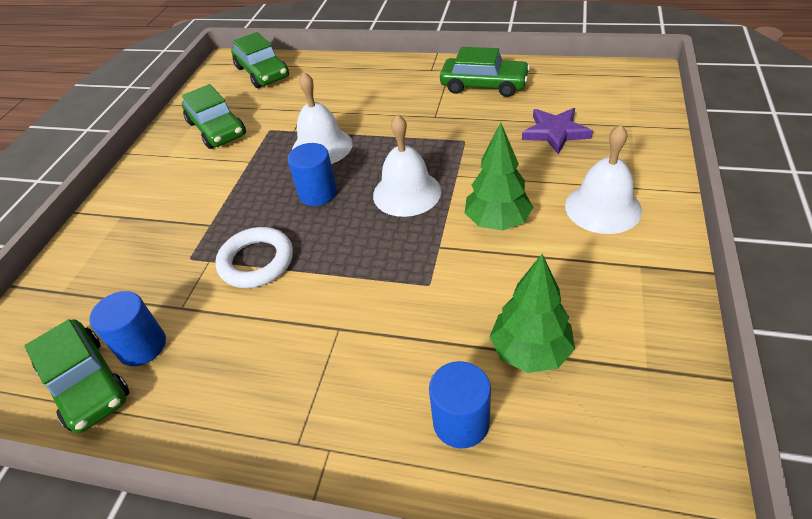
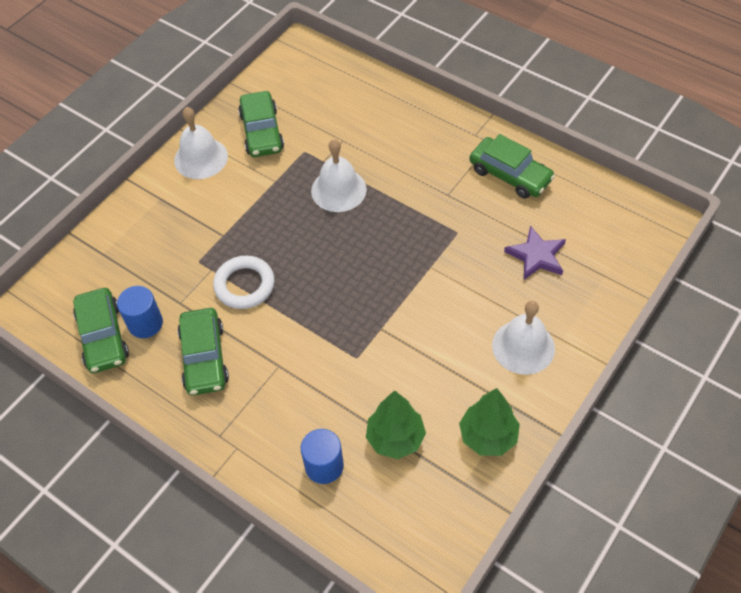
camera: 20 degrees right, 10 degrees up
(262, 72) = (325, 75): green car -> green car (204, 357)
(318, 193) = (314, 239): blue cylinder -> none
(407, 193) = (382, 267): white bell -> white bell (201, 158)
(497, 222) = (435, 325): green tree -> green tree (488, 436)

